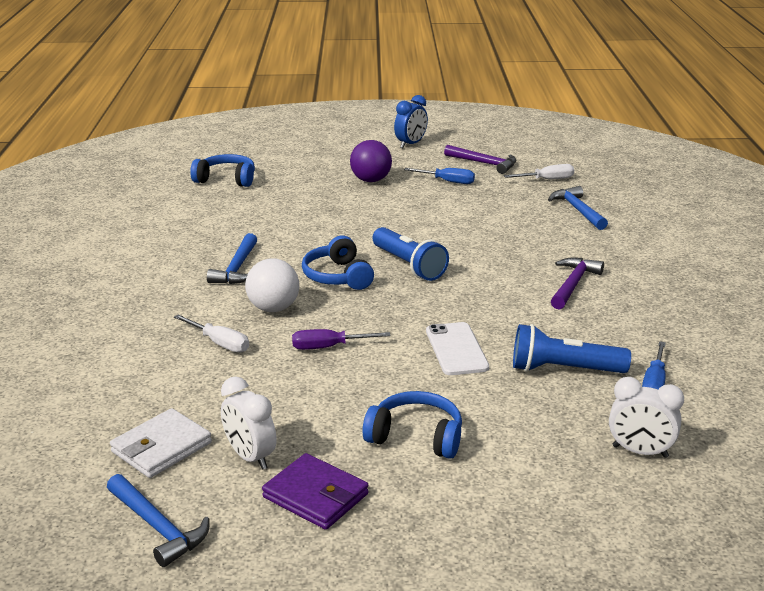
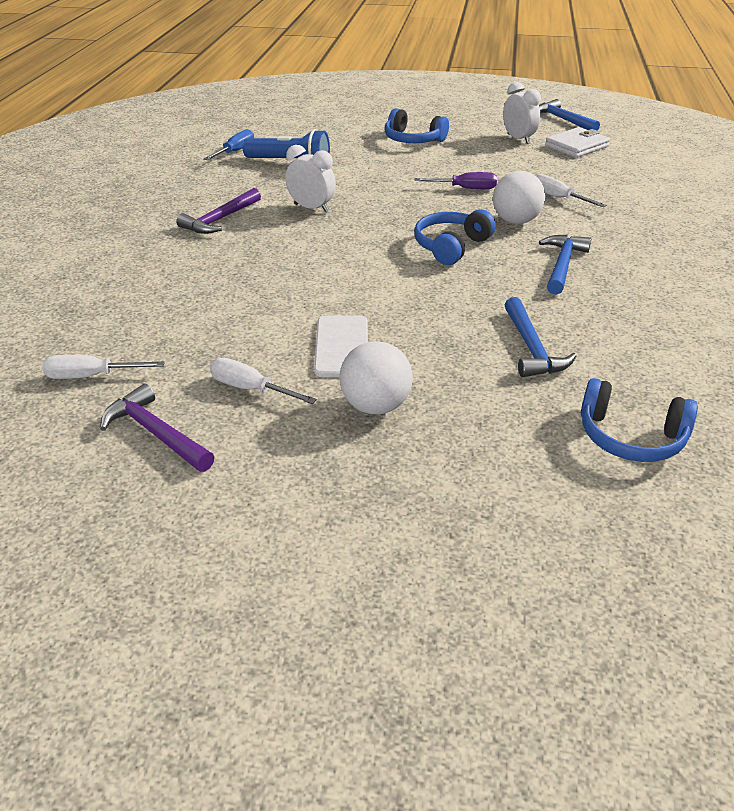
camera: 170 degrees left, 10 degrees up
(315, 496) = (478, 123): purple wallet -> none
(338, 276) = (451, 246): blue headphones -> blue headphones turned 135 degrees counterclockwise
(371, 180) = (375, 406): purple ball -> white ball
(408, 265) = (372, 252): blue flashlight -> none
(410, 144) = (257, 524): blue clock -> none
(448, 181) = (250, 388): blue screwdriver -> white screwdriver
(456, 349) = (362, 180): white phone -> white phone (341, 346)
(578, 210) = (114, 309): blue hammer -> blue hammer (531, 348)
(640, 452) = (281, 126): white clock -> white clock (311, 208)

